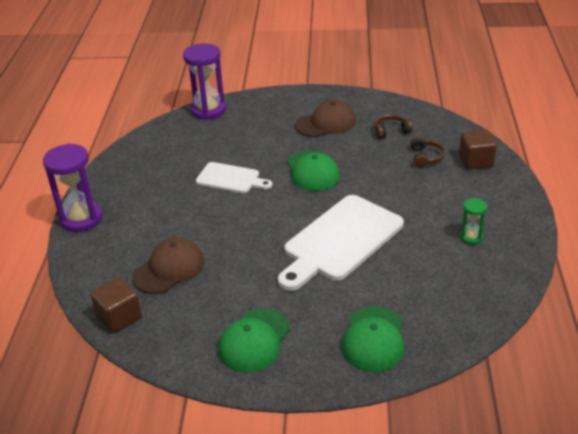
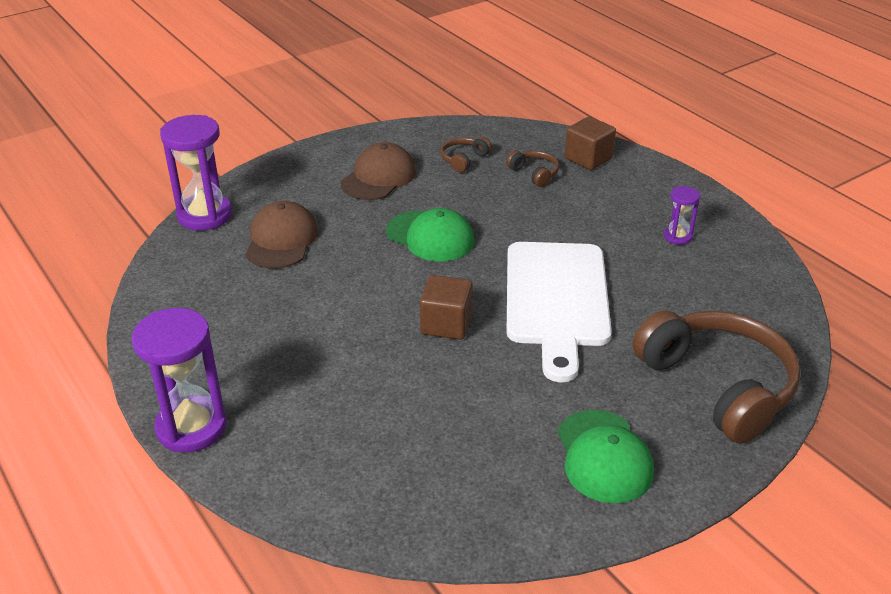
camera: 40 degrees left, 0 degrees up
(119, 317) = (408, 522): brown cube -> brown cube (446, 324)
(169, 269) = (398, 429): brown cap -> brown cap (281, 240)
(231, 179) = (341, 286): white cutting board -> none
(373, 339) = (718, 385): green cap -> brown headphones
(471, 237) = (677, 236): green hourglass -> purple hourglass

